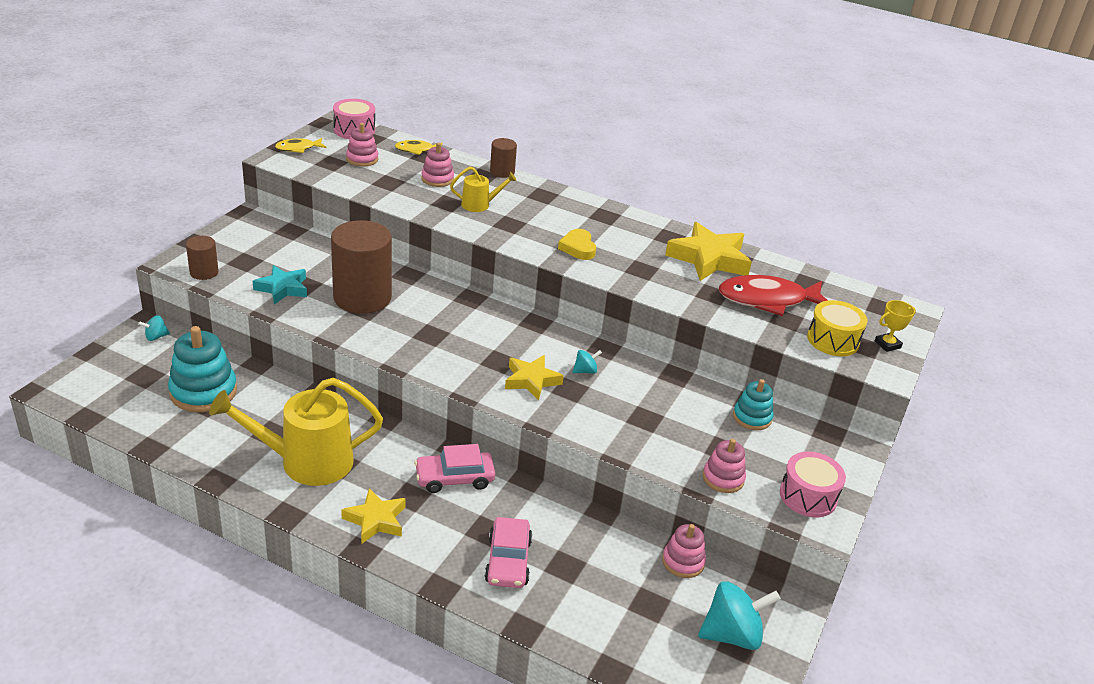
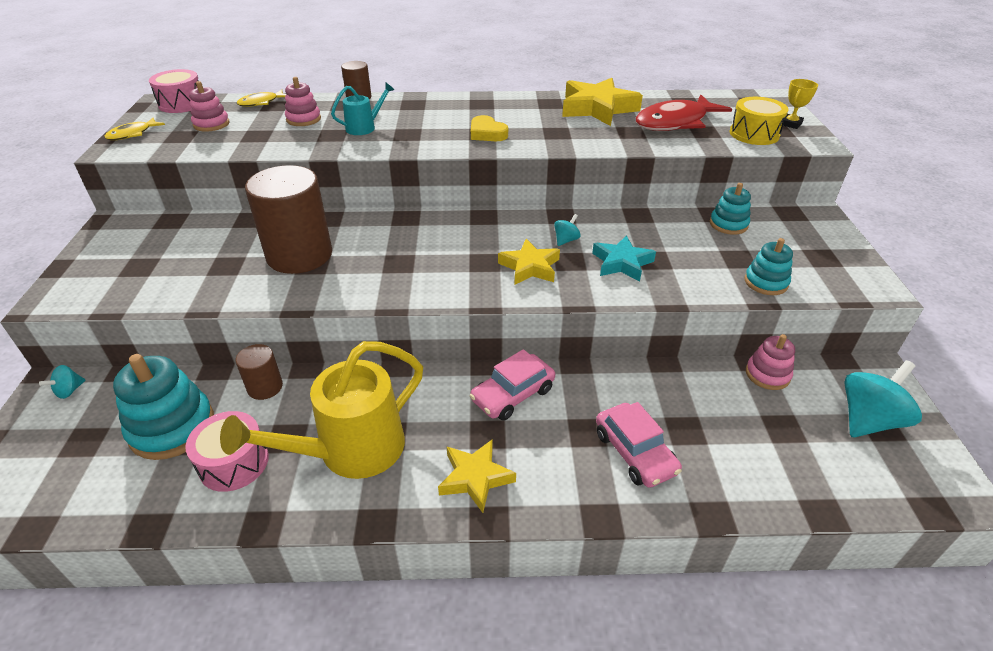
camera: 25 degrees left, 5 degrees up
(204, 272) = (96, 295): brown cylinder -> brown cylinder (265, 387)
(282, 288) = (204, 277): turquoise star -> turquoise star (622, 263)
(480, 205) = (364, 127): yellow watering can -> turquoise watering can
(723, 478) = (766, 282): pink stacking toy -> turquoise stacking toy
(808, 496) = (837, 268): pink drum -> pink drum (234, 462)

